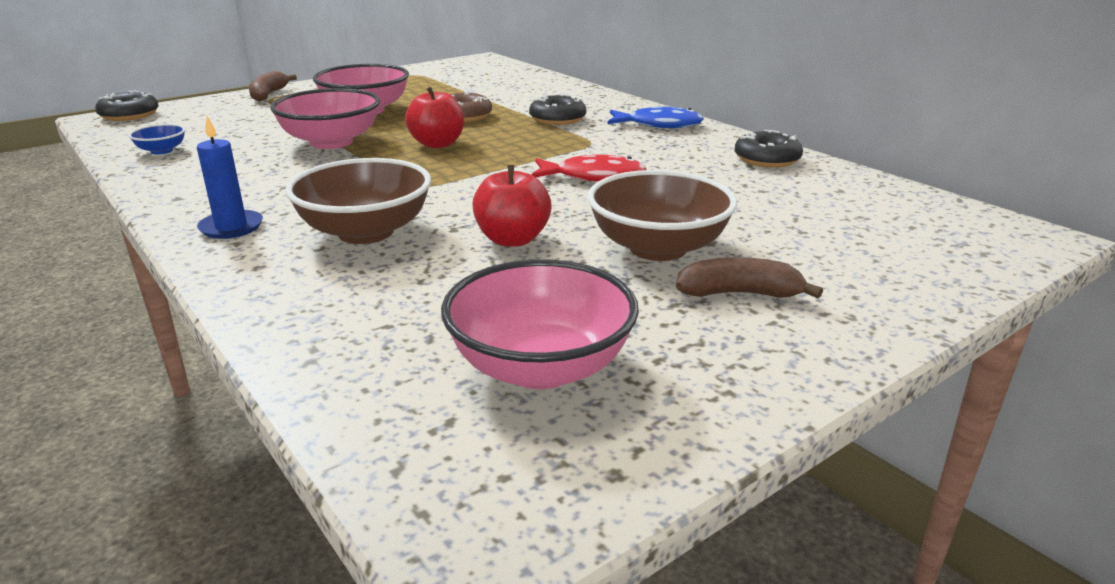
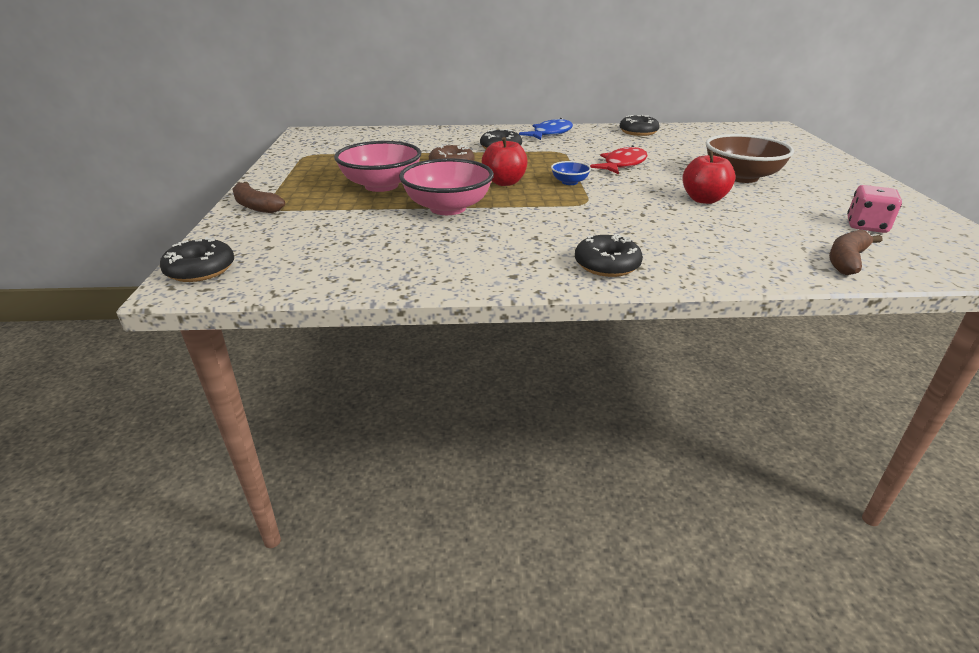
camera: 55 degrees left, 5 degrees up
(162, 151) = (365, 268): blue bowl -> blue bowl (569, 182)
(231, 227) = (607, 265): blue candle -> black donut
(365, 232) = (657, 229): brown bowl -> none
(540, 367) = (866, 226): pink bowl -> pink dice
(739, 293) = (805, 177): brown banana -> brown banana (846, 261)

